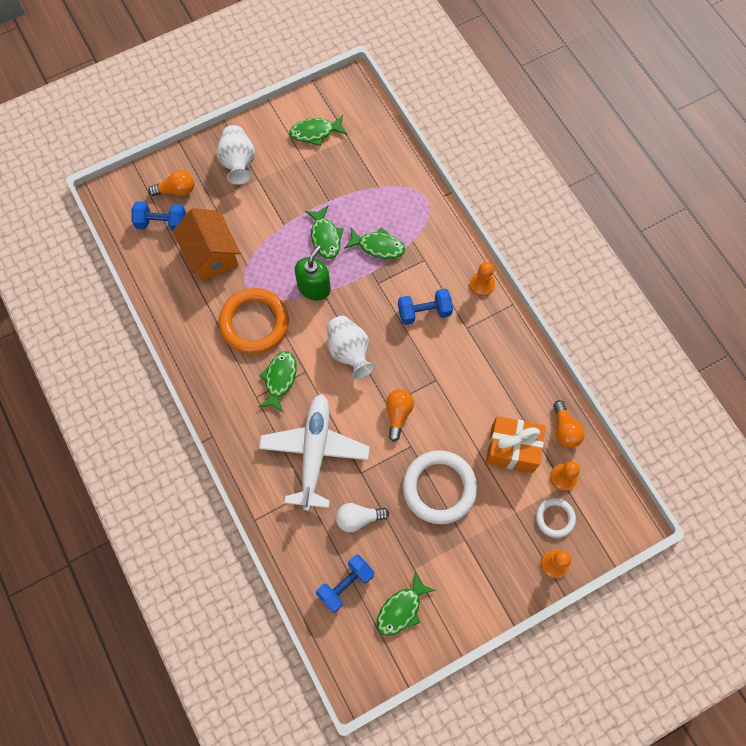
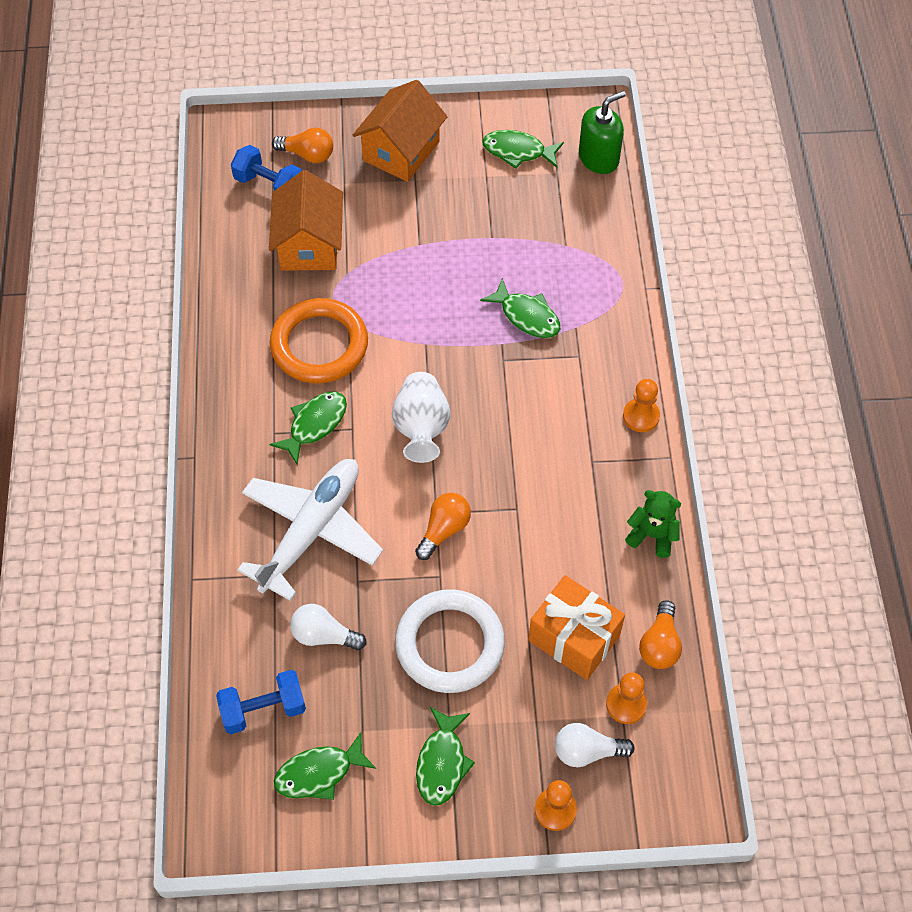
camera: 25 degrees right, 10 degrees down
(238, 163) = (401, 151): white vase -> orange house
(314, 287) = (417, 333): green soap dispenser -> green soap dispenser (598, 158)
(325, 237) = (464, 279): green fish -> green fish (442, 763)
(424, 312) = (545, 419): blue dumbbell -> none
(526, 361) = (652, 535): none -> green teddy bear
(555, 518) = (587, 751): white ring -> white light bulb

